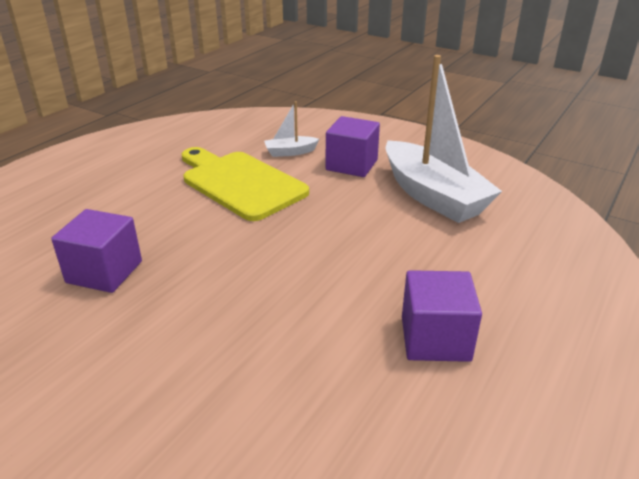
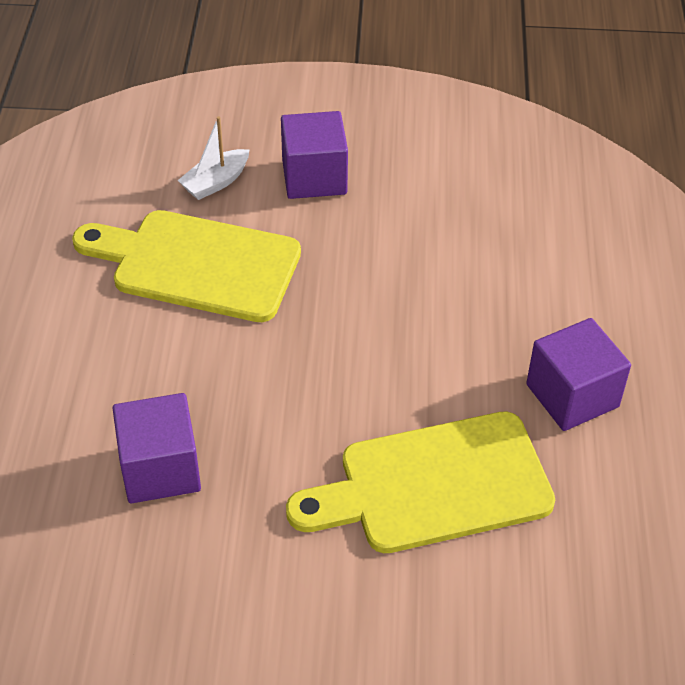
camera: 30 degrees left, 15 degrees up
(270, 355) = (433, 485): none -> yellow cutting board
(433, 196) = (447, 195): white boat -> none

